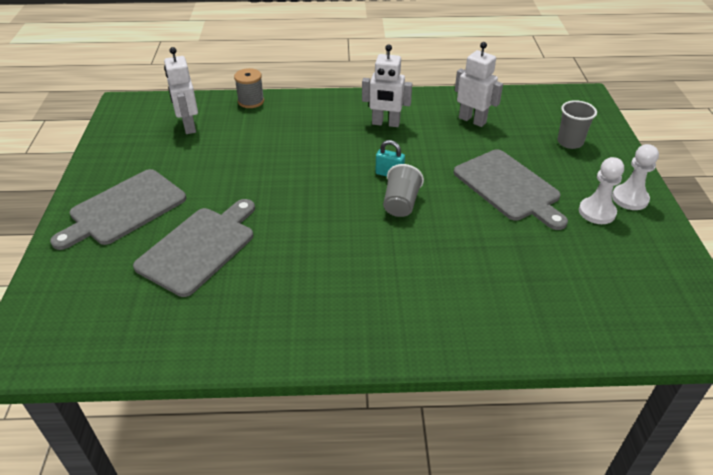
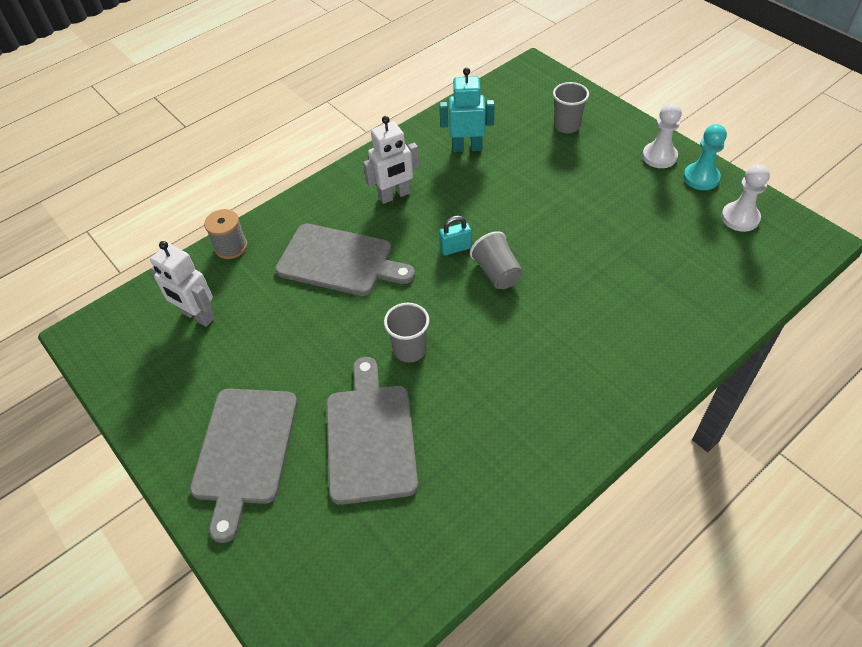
camera: 35 degrees left, 10 degrees up
(285, 214) = (410, 349): none -> grey cup
(472, 120) = (467, 147): white robot -> turquoise robot
(509, 187) = (564, 201): grey cutting board -> grey cutting board (339, 261)
(597, 212) = (649, 184): white pawn -> white pawn (740, 218)
(653, 231) = (701, 178): none -> turquoise pawn

